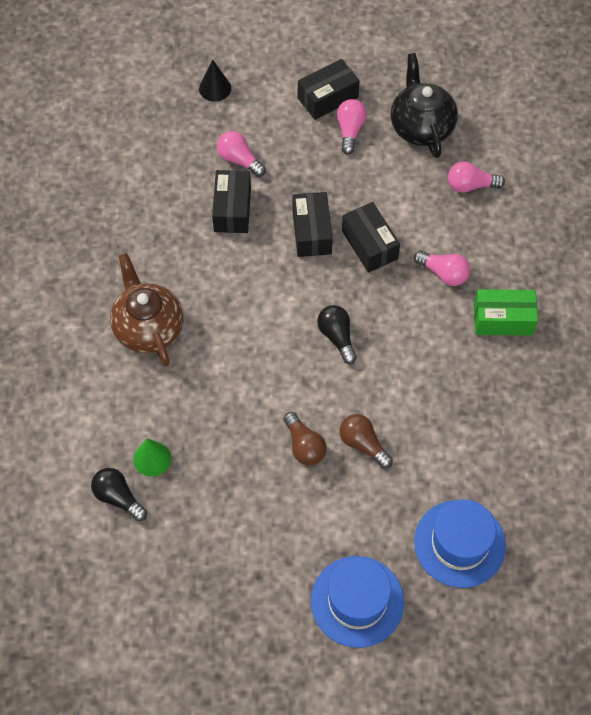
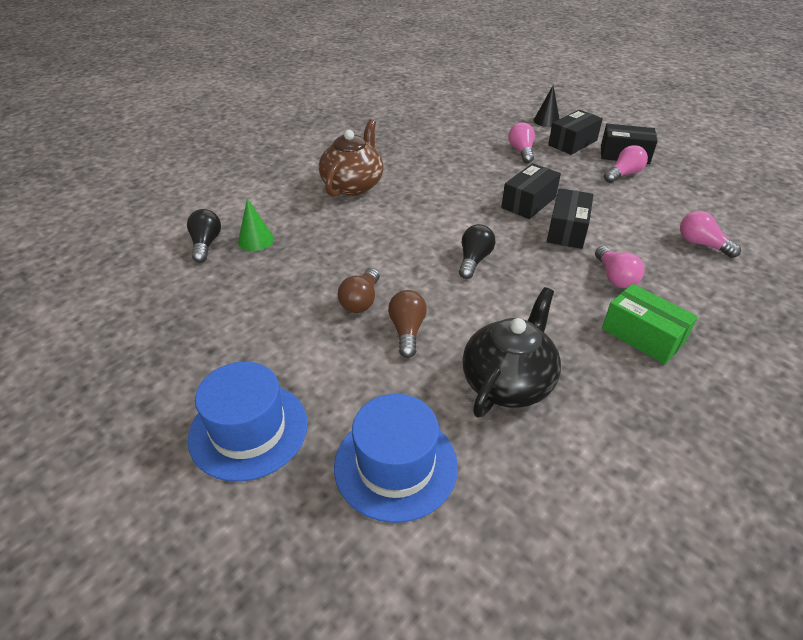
camera: 45 degrees right, 20 degrees down
(232, 209) = (485, 167): black box -> black box (572, 143)
(421, 126) = (689, 197): black teapot -> black teapot (508, 382)

